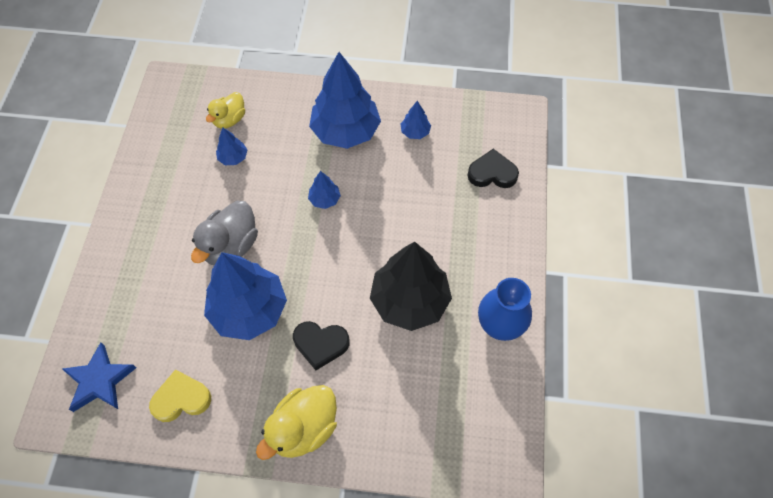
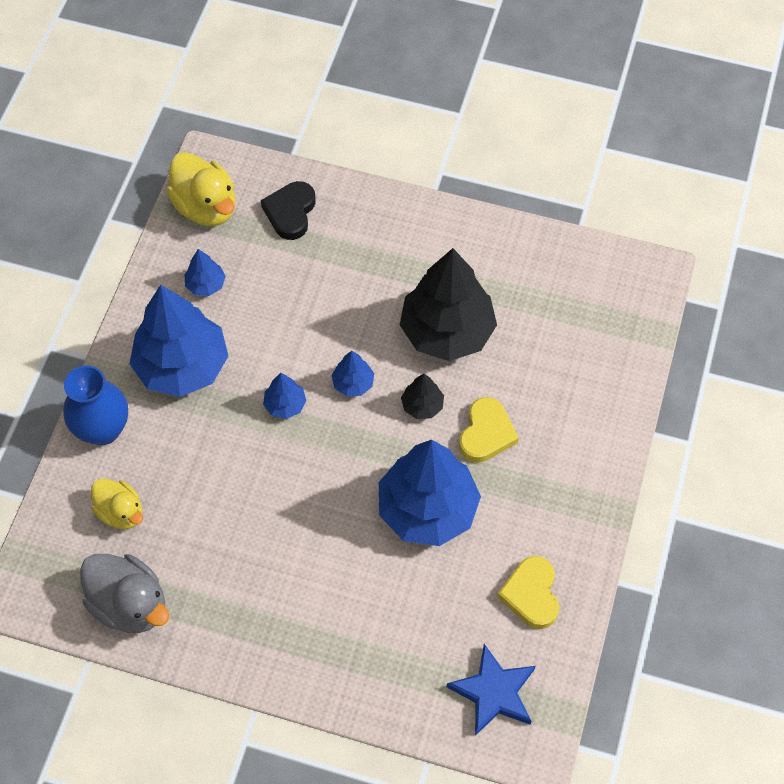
camera: 80 degrees left, 0 degrees up
(231, 246) = (331, 524): grey duck -> grey duck (130, 604)
(233, 158) = (189, 511): blue tree -> blue tree (353, 383)
(303, 428) = (585, 463): yellow duck -> yellow duck (206, 207)
(320, 344) = (486, 433): black heart -> yellow heart
(339, 292) = (422, 405): none -> black tree
(499, 326) = (493, 248): blue vase -> blue vase (103, 429)

